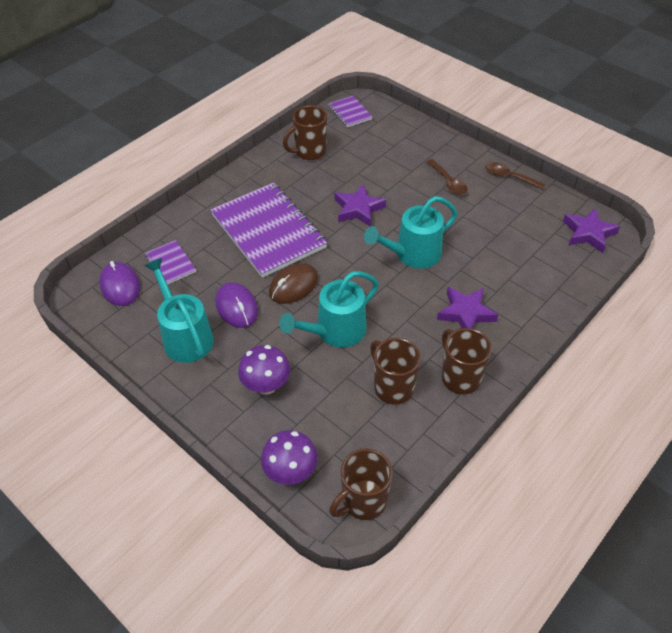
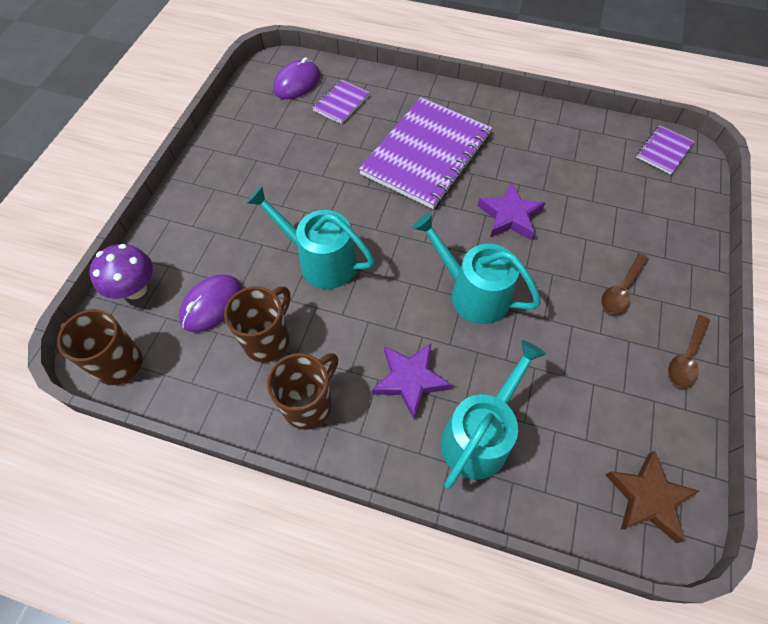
camera: 65 degrees right, 10 degrees up
(185, 336) = (260, 149): turquoise watering can -> turquoise watering can (479, 436)
(236, 307) = (313, 170): purple mouse -> purple mouse (212, 305)
(266, 385) = (228, 231): purple mushroom -> none
(293, 286) = (364, 203): brown mouse -> none
(309, 152) = (567, 141): brown mug -> none
(509, 177) = (686, 358): brown spoon -> brown spoon turned 150 degrees counterclockwise
(588, 233) = (648, 498): purple star -> brown star

